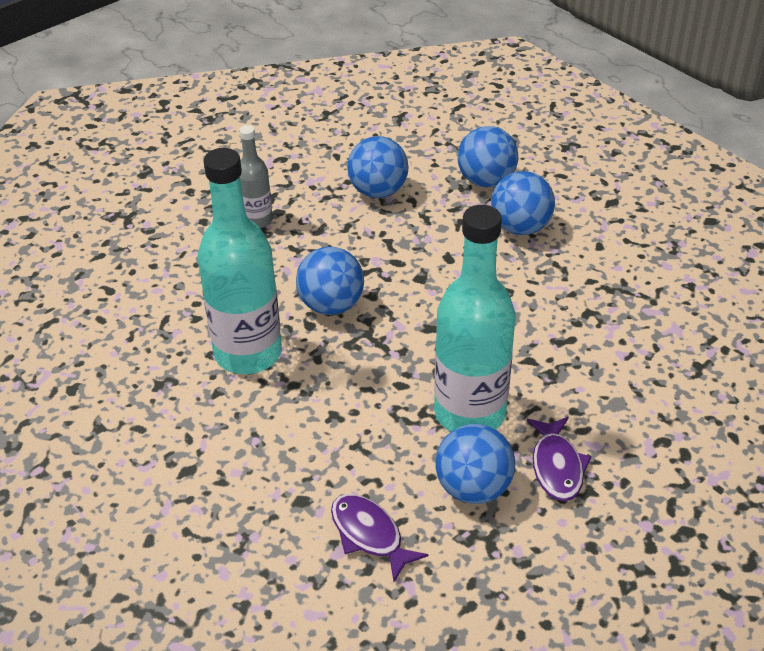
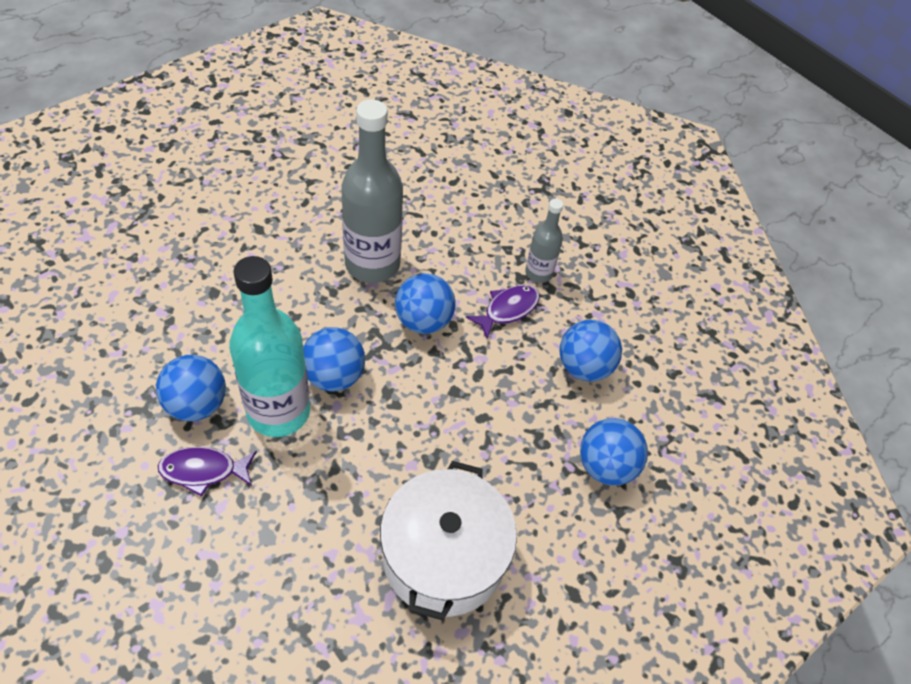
camera: 85 degrees right, 10 degrees up
(248, 353) = (372, 264): turquoise bottle -> grey bottle
(369, 535) = (170, 331): purple fish -> purple fish (508, 310)
(520, 227) = (528, 489): blue ball -> blue ball (334, 376)
(602, 278) = (444, 557): none -> white pot

